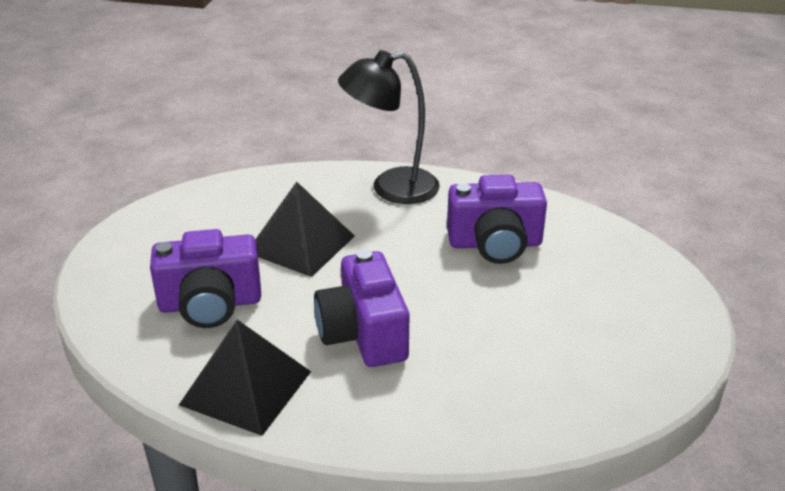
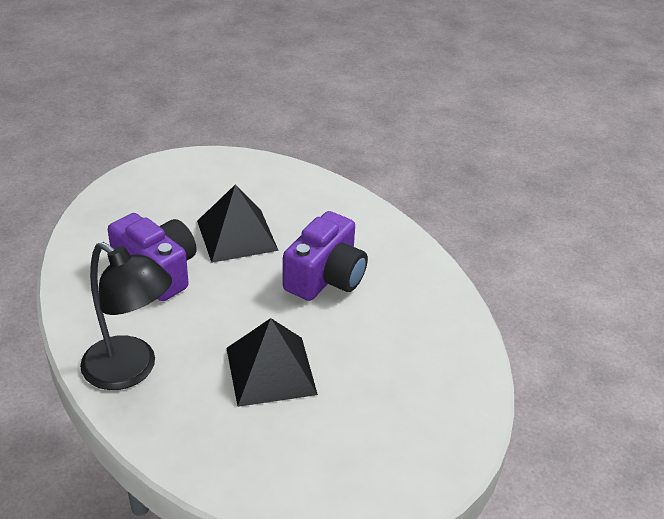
camera: 135 degrees left, 5 degrees up
(210, 304) = (391, 367): purple camera -> none
(246, 388) = (429, 295): black pyramid -> black pyramid (237, 235)

